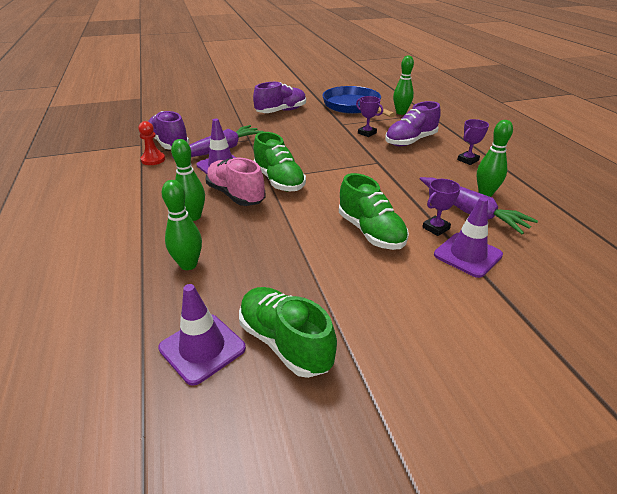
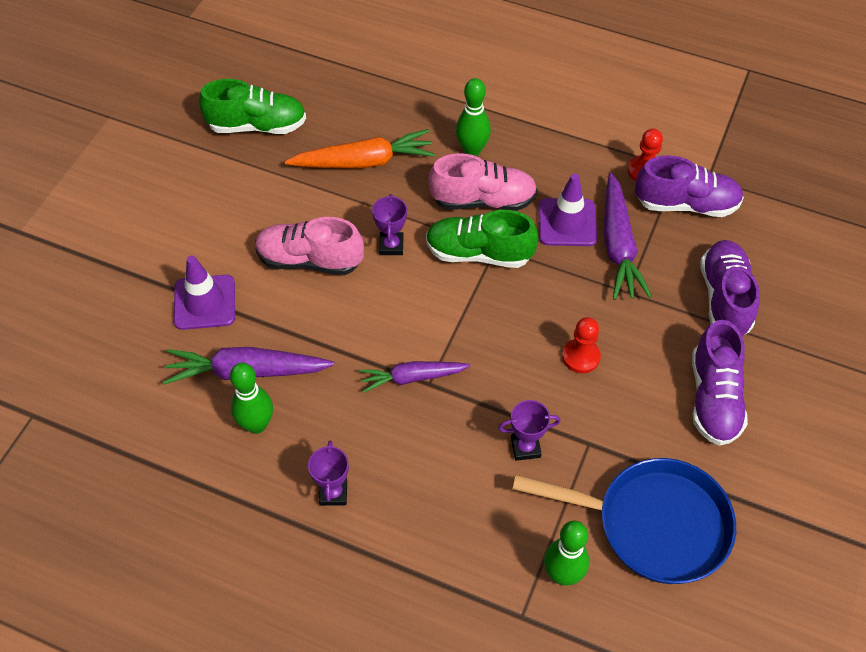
camera: 130 degrees right, 20 degrees up
(188, 265) = (397, 116): green bowling pin -> none
(202, 348) = (299, 86): purple traffic cone -> none
(257, 256) = (364, 161): none -> orange carrot
(303, 137) = (581, 357): none -> red pawn
(370, 232) = (309, 260): green shoe -> pink shoe
(383, 167) = (412, 378): none -> purple carrot
(410, 141) = (448, 480): purple shoe -> purple shoe (724, 298)
(436, 228) = (259, 315): purple trophy -> purple trophy (391, 246)

